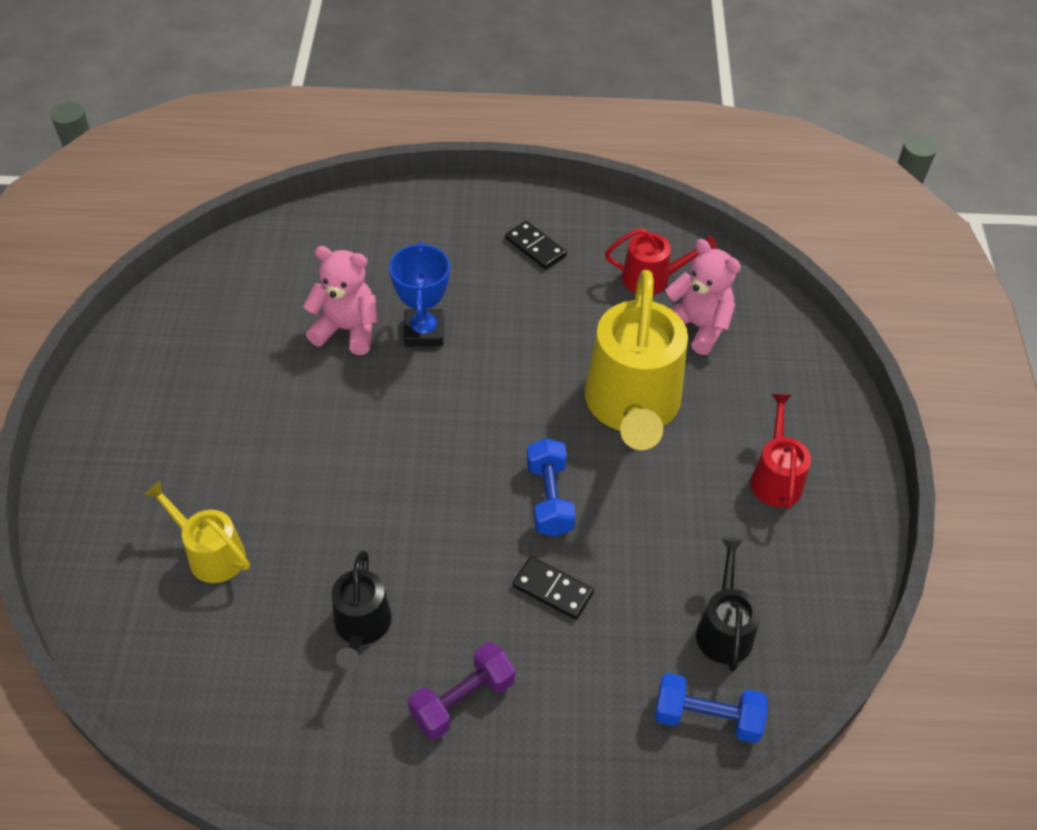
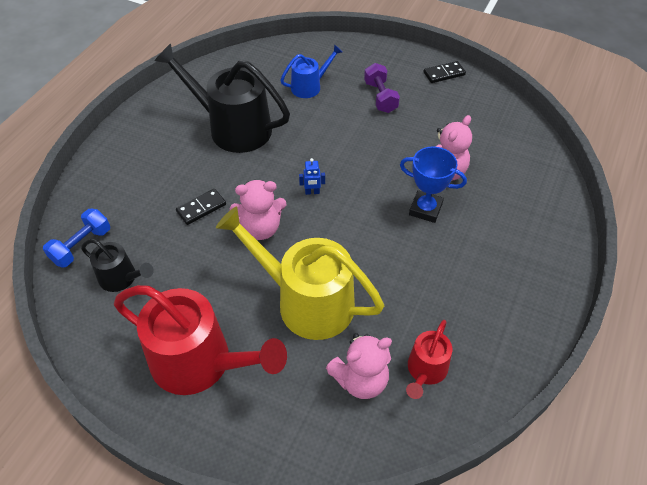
camera: 115 degrees right, 0 degrees up
(211, 553) = (309, 86): yellow watering can -> blue watering can
(361, 626) = (233, 128): black watering can -> black watering can, size x1.94
(453, 463) = (312, 192): none -> blue robot
(462, 700) = (168, 152): purple dumbbell -> purple dumbbell (380, 97)
(535, 247) = (488, 302): black domino -> black domino (444, 74)
(549, 498) = (260, 228): blue dumbbell -> pink teddy bear
(775, 477) = (200, 362): red watering can -> red watering can, size x1.94

